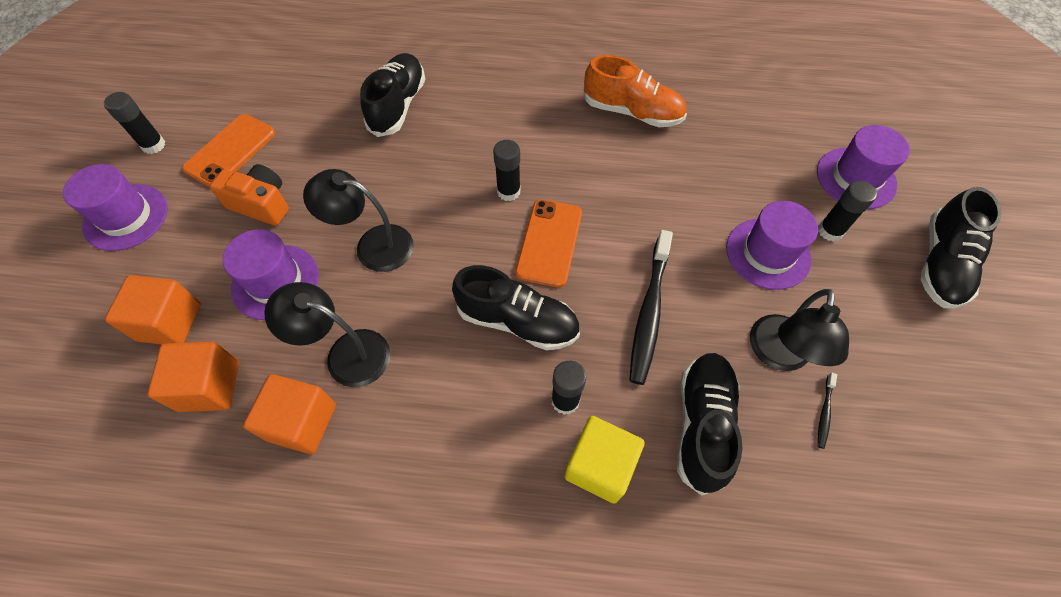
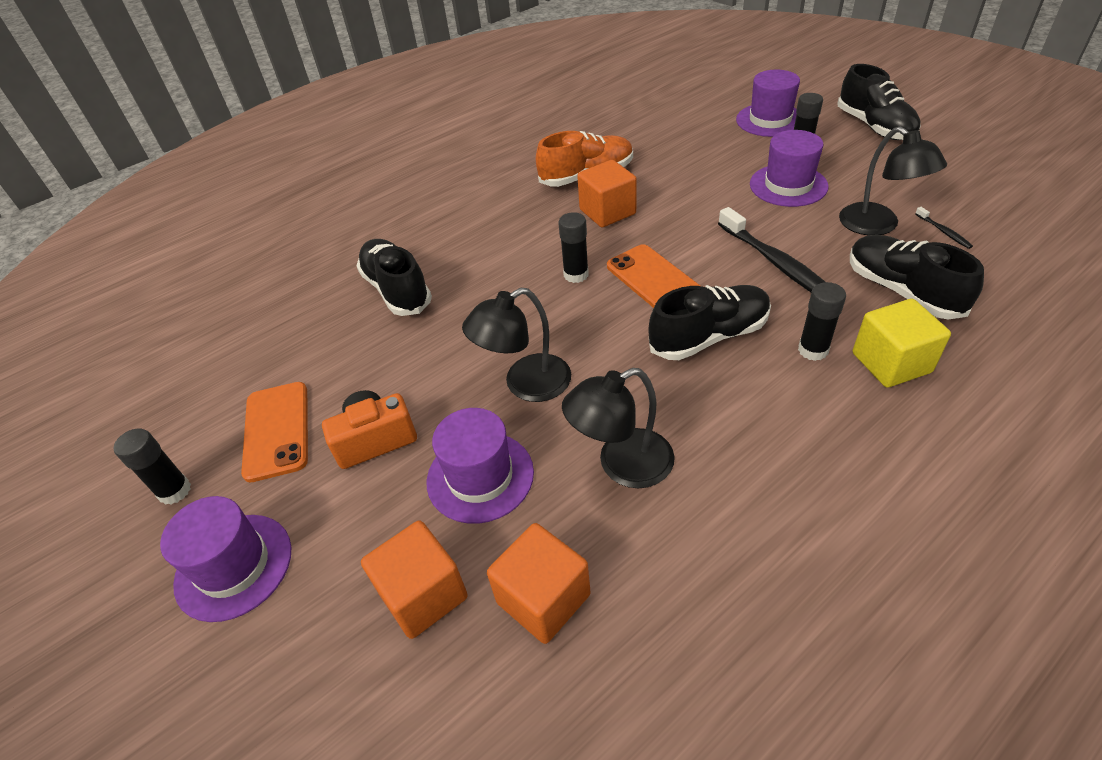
camera: 40 degrees left, 15 degrees down
(302, 422) = (664, 539): orange cube -> orange cube (607, 212)

